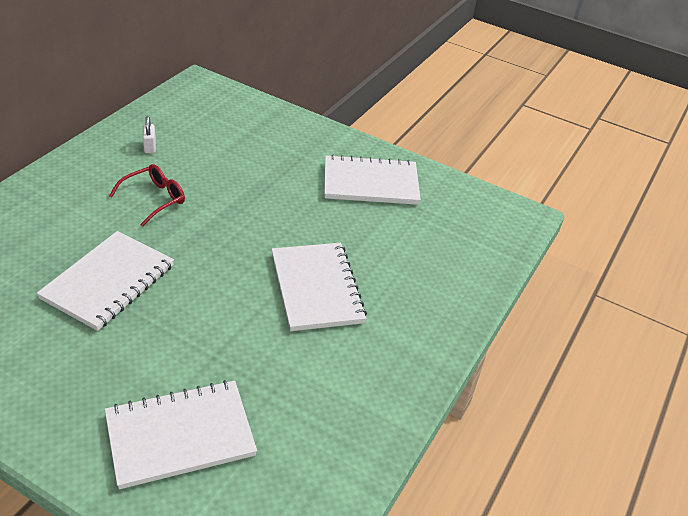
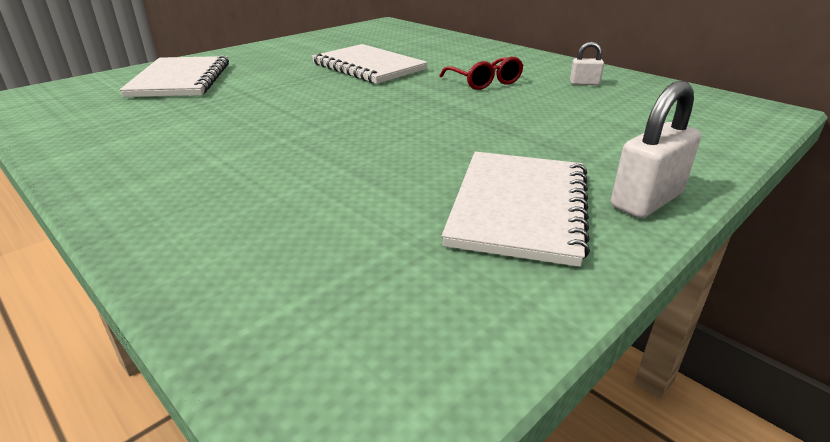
camera: 110 degrees right, 10 degrees down
(316, 288) = (294, 139): white notebook -> none
(345, 144) = (646, 200): none -> white padlock

